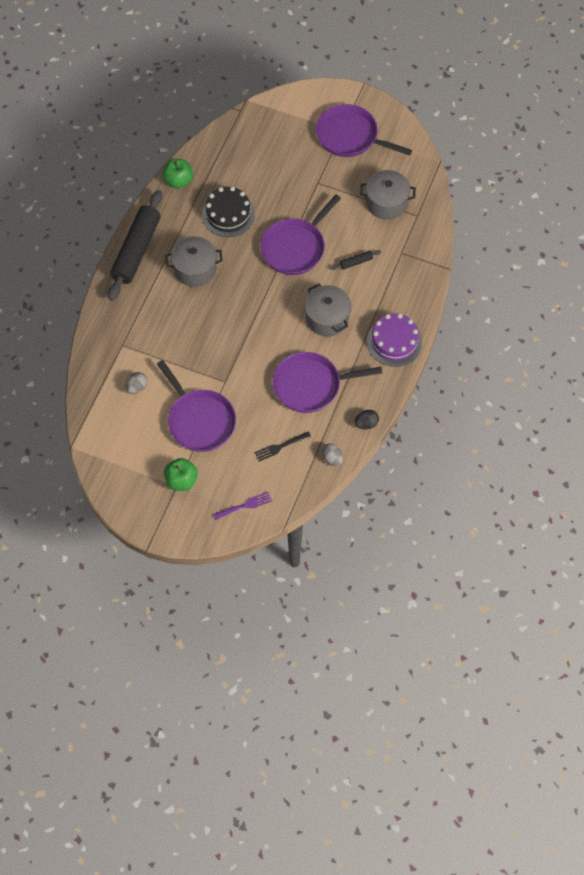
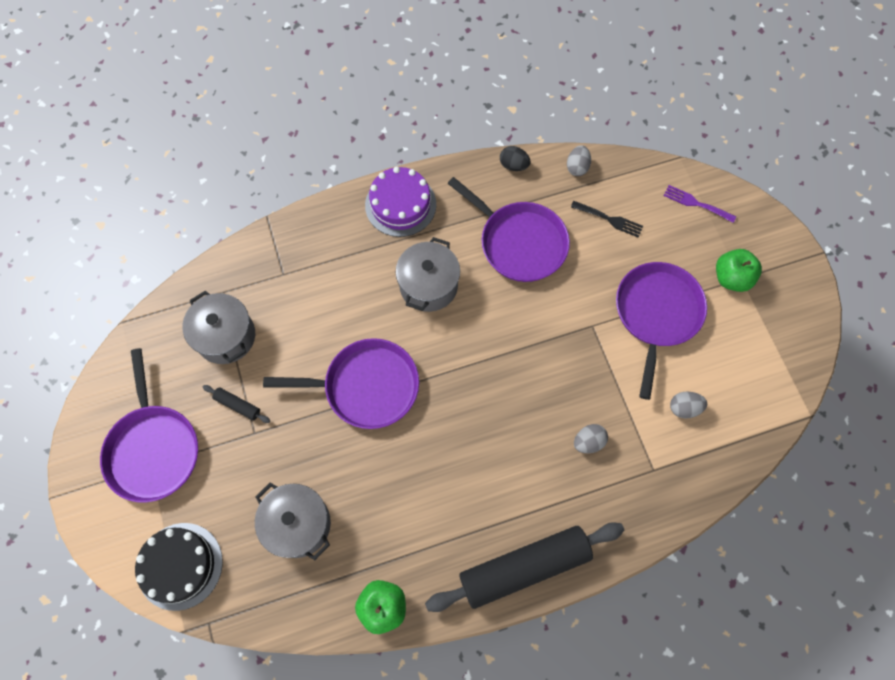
camera: 130 degrees left, 5 degrees up
(166, 327) = (588, 442): none -> grey egg
(195, 269) = (489, 474): grey pot -> grey pot (298, 524)
(228, 214) = (382, 500): black cake -> black cake (180, 566)
(356, 262) = (333, 309): black rolling pin -> black rolling pin (237, 405)

